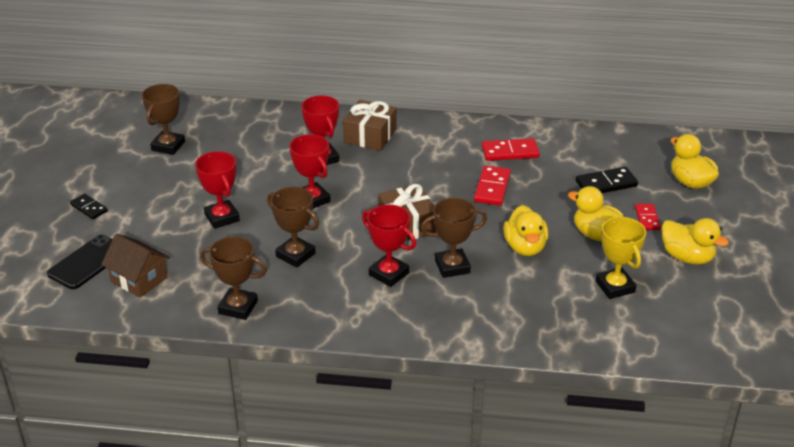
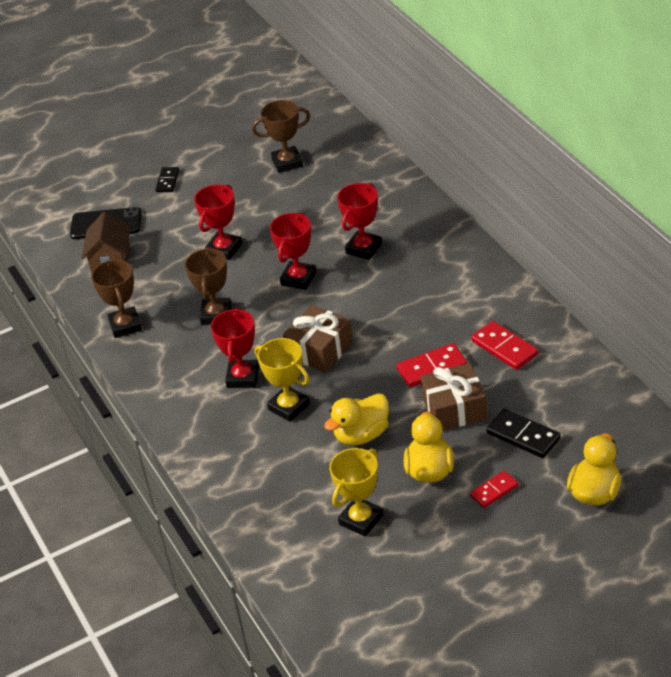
camera: 60 degrees right, 5 degrees up
(370, 136) = (429, 253): brown gift -> brown gift (454, 409)
(452, 266) = (289, 407): brown trophy -> yellow trophy
(687, 257) = (458, 547): yellow duck -> none

